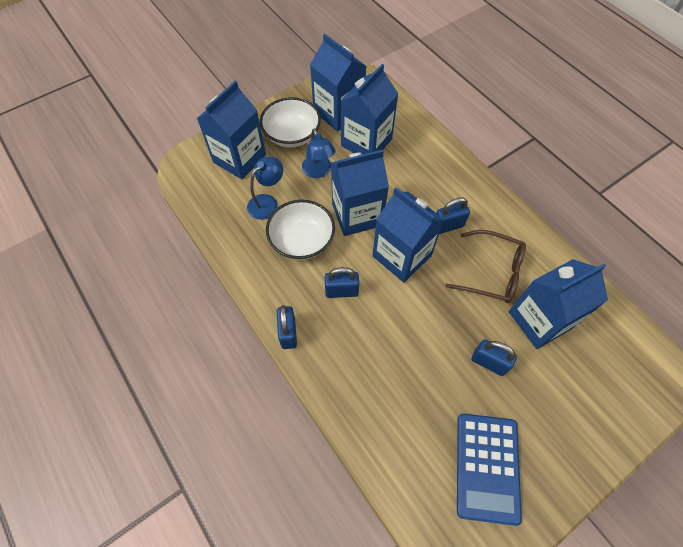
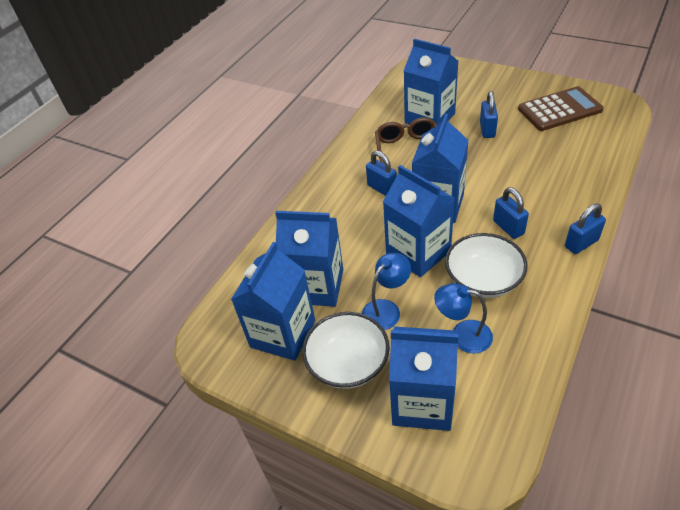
camera: 110 degrees left, 15 degrees down
(487, 467) = (559, 110): blue calculator -> brown calculator

